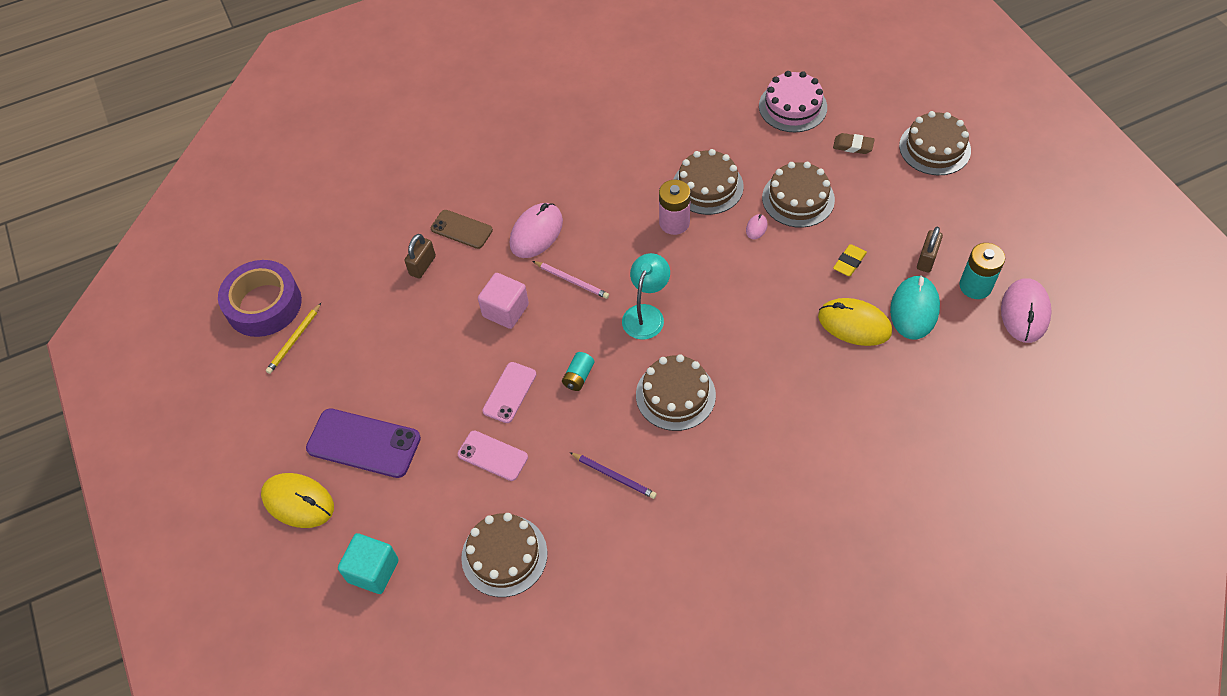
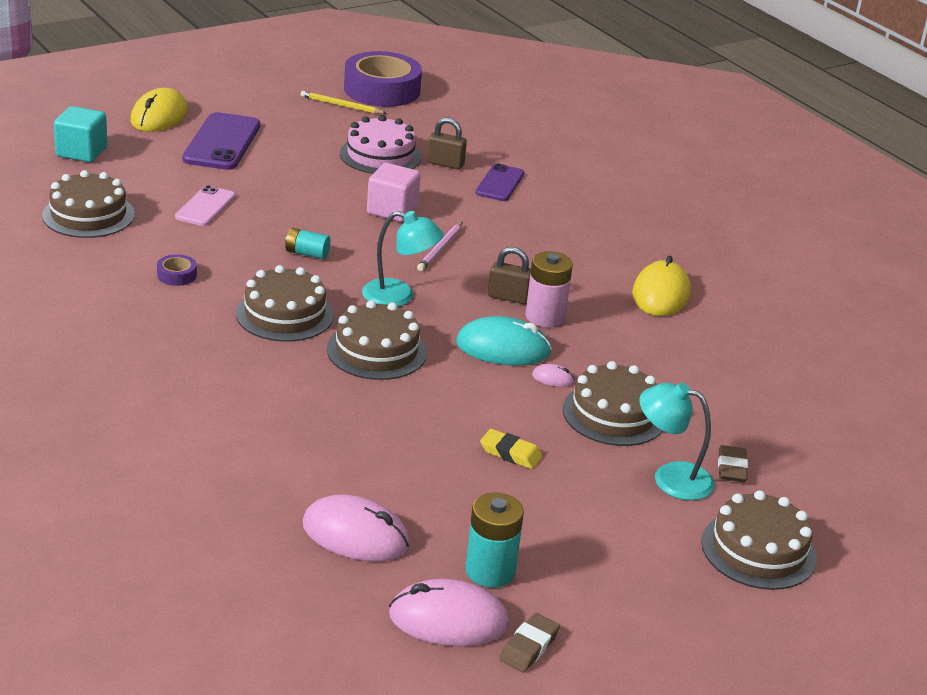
camera: 75 degrees right, 25 degrees down
(461, 229) = (500, 183): brown phone -> purple phone
(509, 392) = (284, 214): pink phone -> none
(536, 232) = (506, 226): pink mouse -> pink mouse (355, 534)
(614, 476) = (177, 275): purple pencil -> purple tape
(707, 186) = (613, 342): brown cake -> brown cake (376, 351)
(792, 106) = (787, 416): pink cake -> pink cake (380, 155)
(854, 324) = (404, 452): yellow mouse -> yellow mouse (661, 294)
(867, 179) = (670, 478): none -> turquoise lamp
(914, 309) = (437, 507): turquoise mouse -> turquoise mouse (503, 348)
(926, 259) = (531, 526): brown padlock -> brown padlock (509, 297)
(1042, 273) = (529, 647): none -> brown eraser

